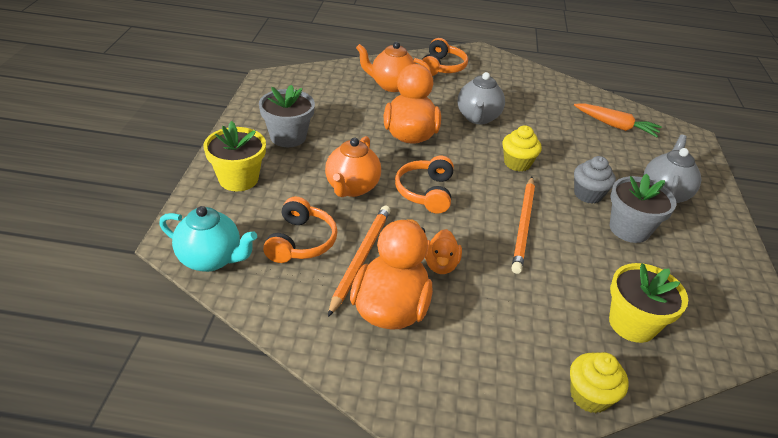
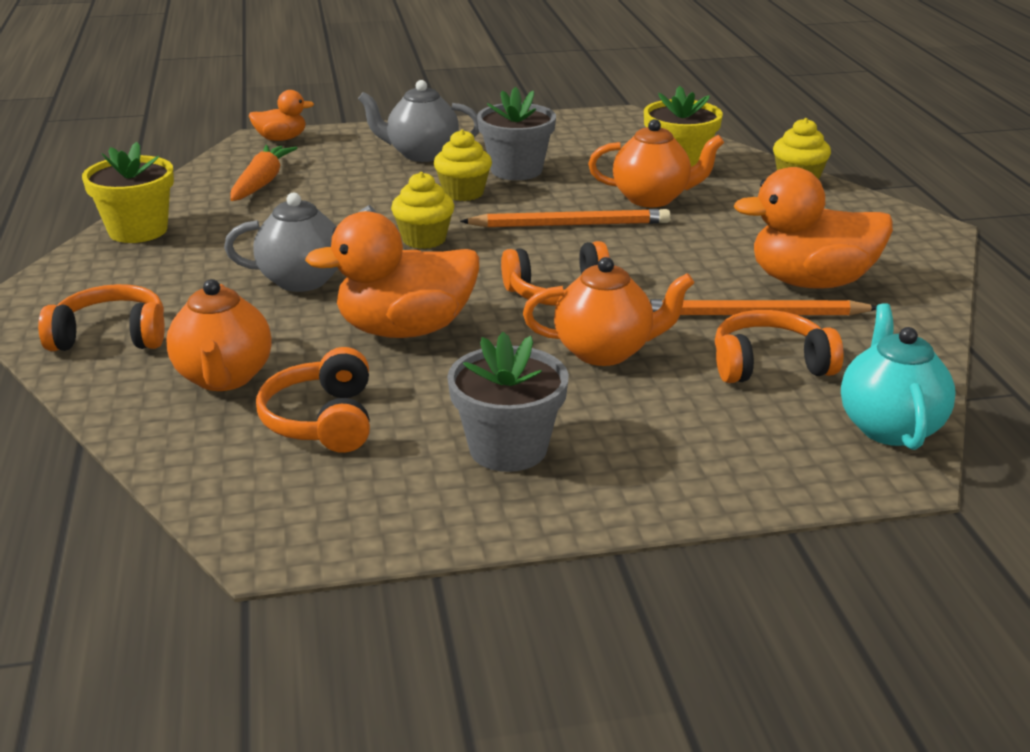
camera: 105 degrees left, 10 degrees down
(238, 179) = (685, 464): yellow flower pot -> yellow flower pot (138, 230)
(342, 100) = (322, 420): none -> orange headphones
(440, 265) = (702, 264): orange duck -> orange duck (281, 139)
(562, 281) = (652, 198): none -> orange teapot
(588, 194) = (463, 193): grey cupcake -> yellow cupcake

